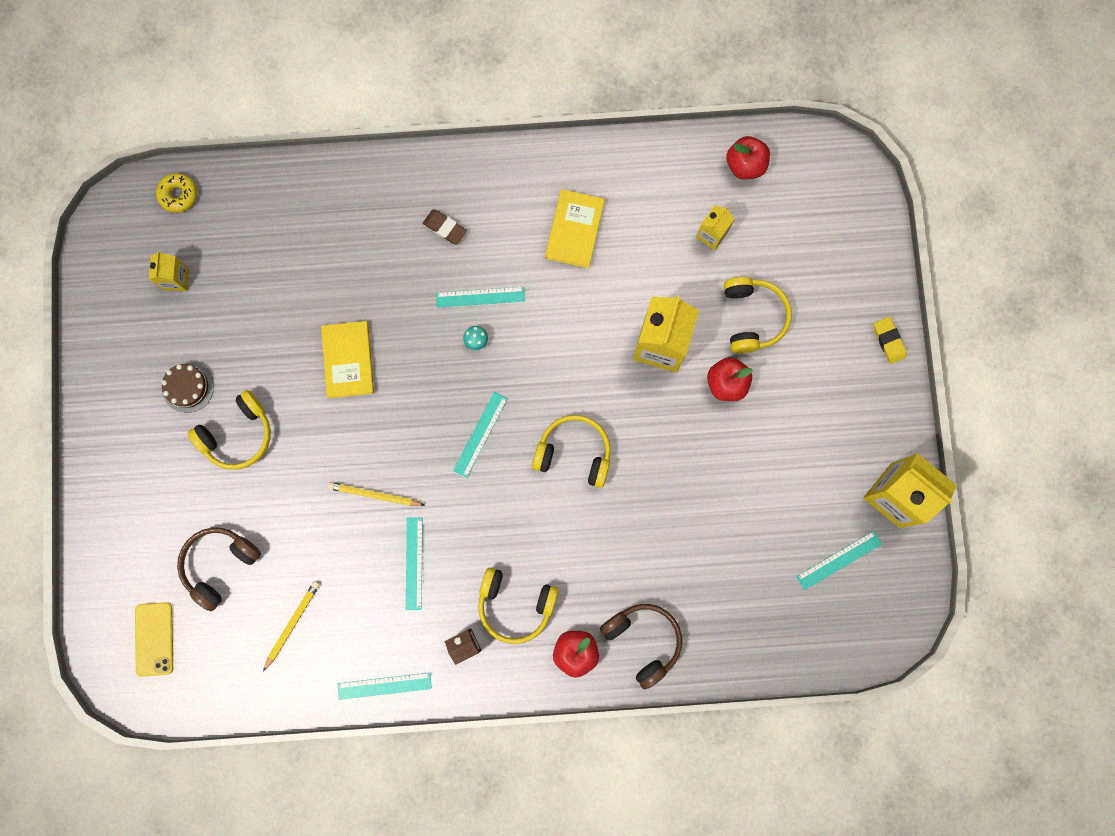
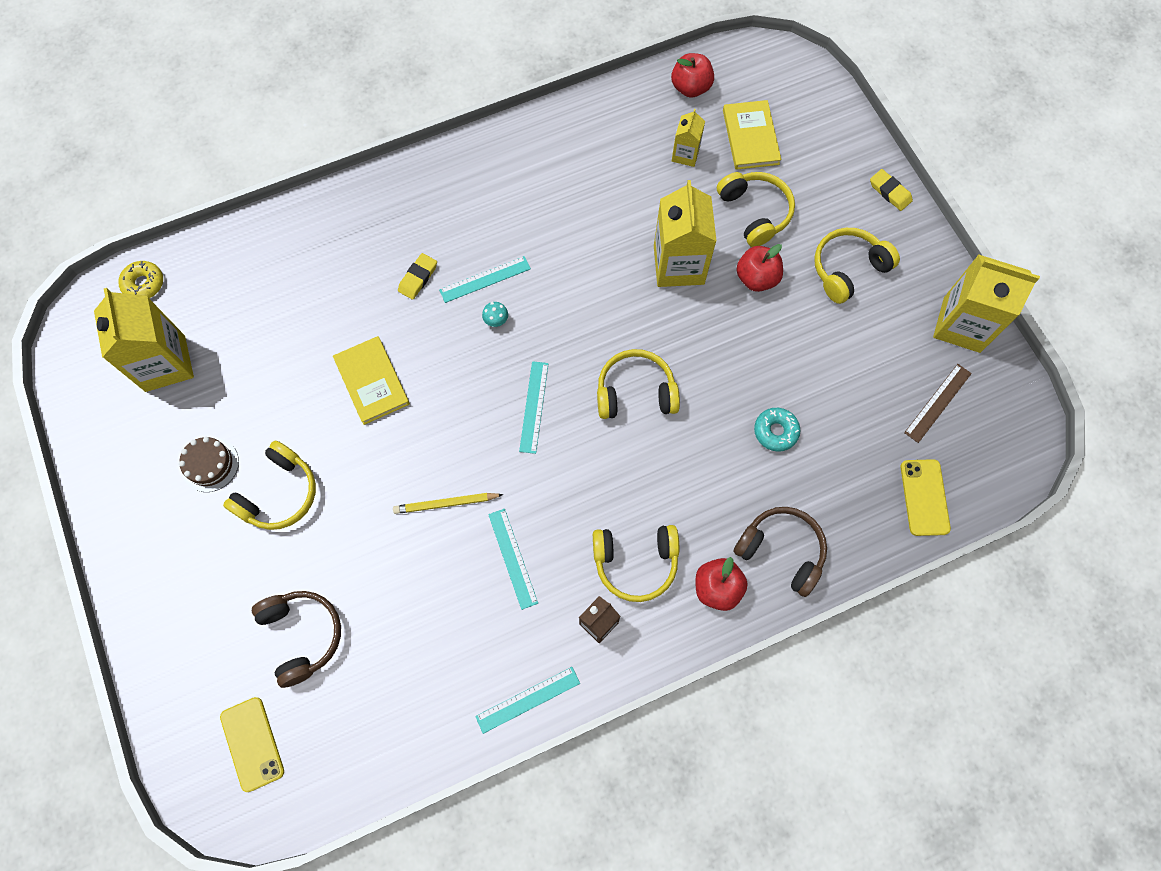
camera: 20 degrees left, 10 degrees down
(176, 279) = (165, 363): yellow carton -> yellow carton, size x1.92
(220, 565) = (302, 635): brown headphones -> brown headphones turned 135 degrees clockwise
(292, 624) = (403, 670): yellow pencil -> none
(421, 274) = (418, 278): none -> yellow eraser
(445, 228) = (426, 229): brown eraser -> none
(574, 230) = (554, 191): yellow book -> yellow book (750, 137)
(683, 534) = (775, 431): none -> turquoise donut
(787, 640) = (924, 497): none -> yellow phone
(814, 404) = (848, 269): none -> yellow headphones
(839, 560) = (938, 403): turquoise ruler -> brown ruler

